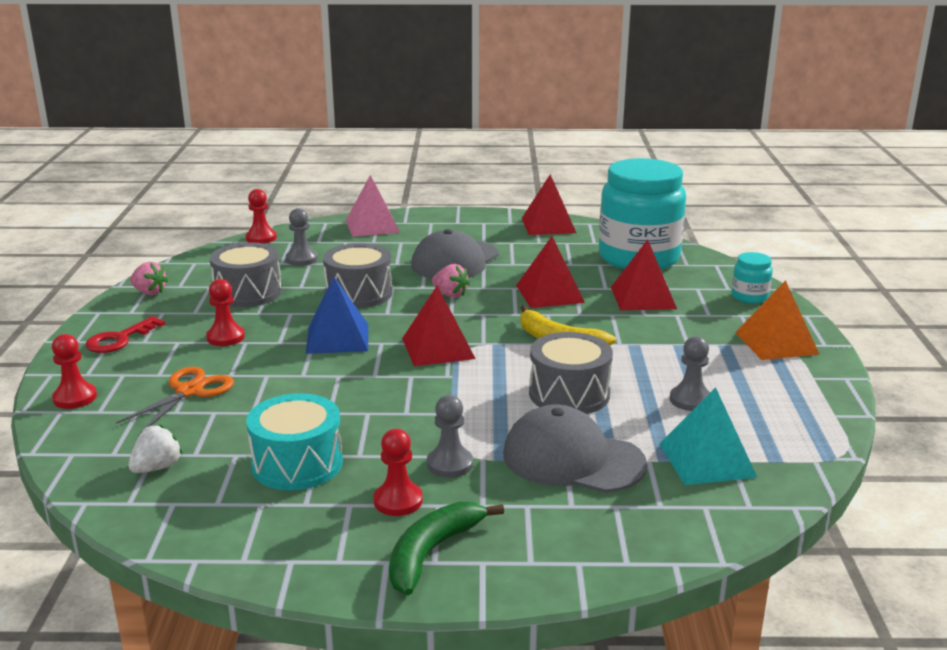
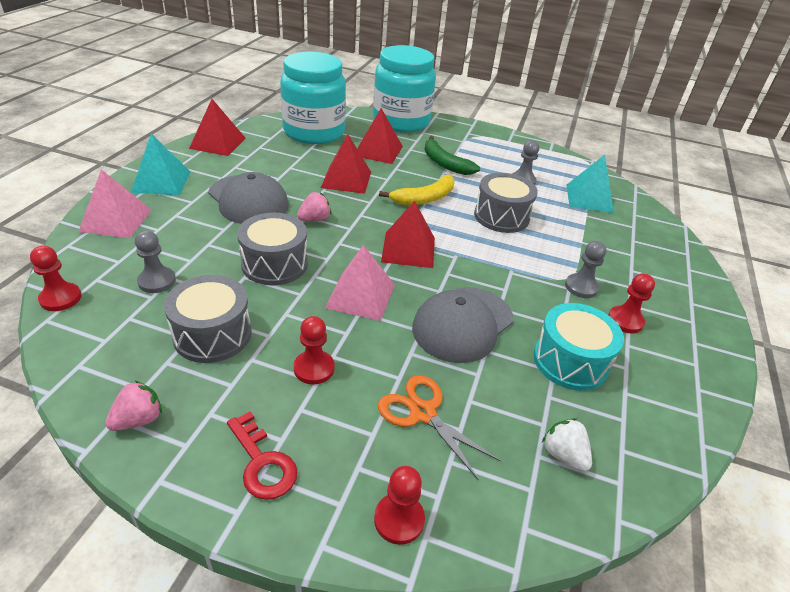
camera: 75 degrees left, 15 degrees up
(337, 338) = (360, 296): blue pyramid -> pink pyramid
(432, 553) = (684, 320): green banana -> green banana (445, 163)
(448, 224) = (161, 182): none -> turquoise pyramid
(572, 459) = (582, 239): grey cap -> grey cap (462, 324)
(749, 297) = (401, 121): turquoise jar -> turquoise jar, size x2.39
(776, 343) = (465, 135): orange pyramid -> none

